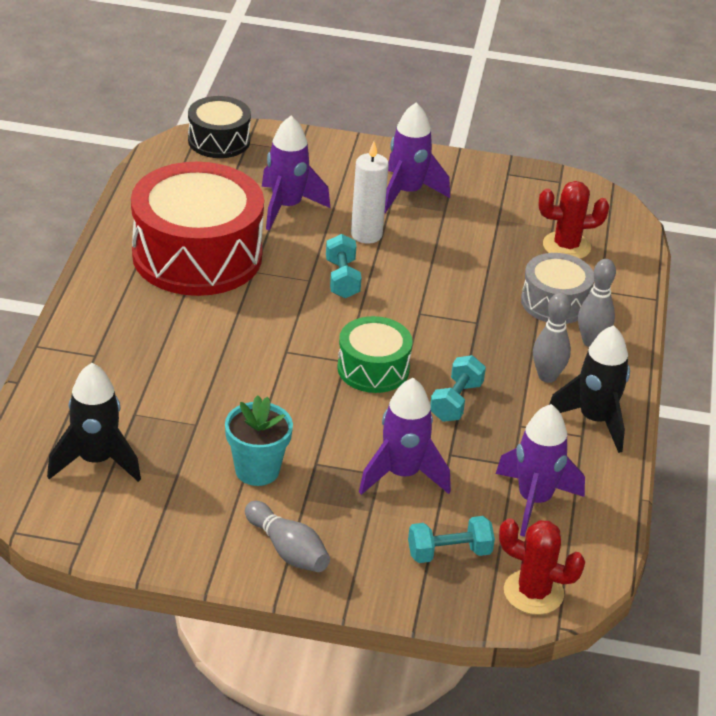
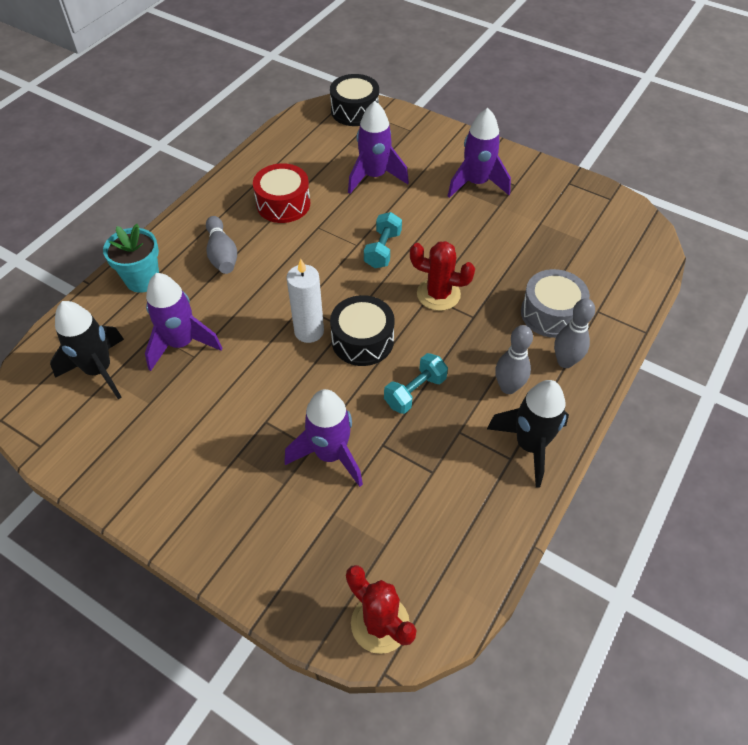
camera: 25 degrees right, 15 degrees up
(197, 255) = (283, 204): red drum -> red drum, size x0.52
(257, 470) = (215, 415): turquoise flower pot -> turquoise flower pot (142, 280)
(287, 550) = (193, 504): grey bowling pin -> grey bowling pin (222, 254)
(366, 234) = (423, 214): white candle -> white candle (309, 331)
(373, 369) = (362, 340): green drum -> black drum
(449, 553) = (326, 552): turquoise dumbbell -> none
(534, 500) = (432, 517): purple rocket -> purple rocket (181, 343)
(566, 246) = (587, 261): red cactus -> red cactus (438, 294)

